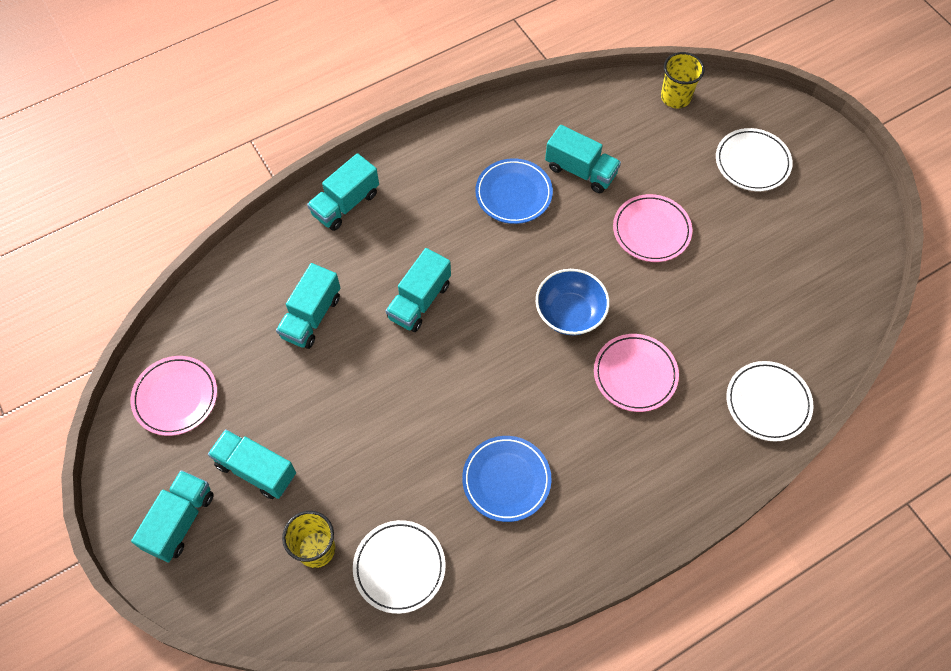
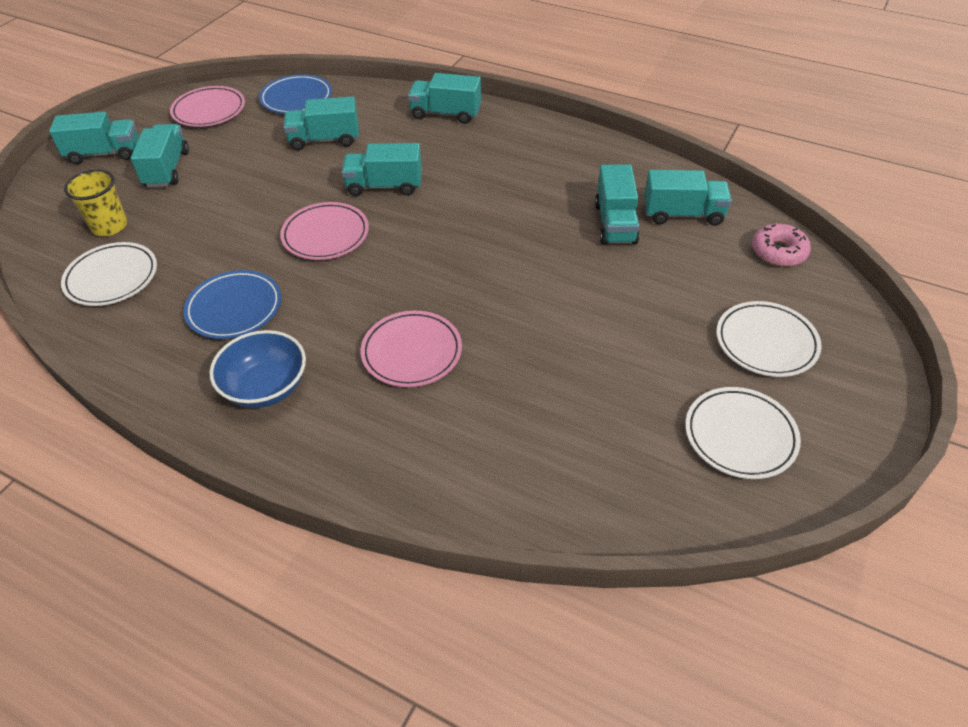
camera: 60 degrees right, 15 degrees down
(513, 194) = (546, 194): blue plate -> blue plate (296, 98)
(570, 313) = (446, 279): blue bowl -> blue bowl (266, 387)
(599, 124) = (683, 214): none -> turquoise truck
(651, 231) = (595, 298): pink plate -> pink plate (325, 235)
(675, 97) = (778, 252): yellow cup -> pink donut
(767, 403) = (457, 480): white plate -> white plate (740, 436)

